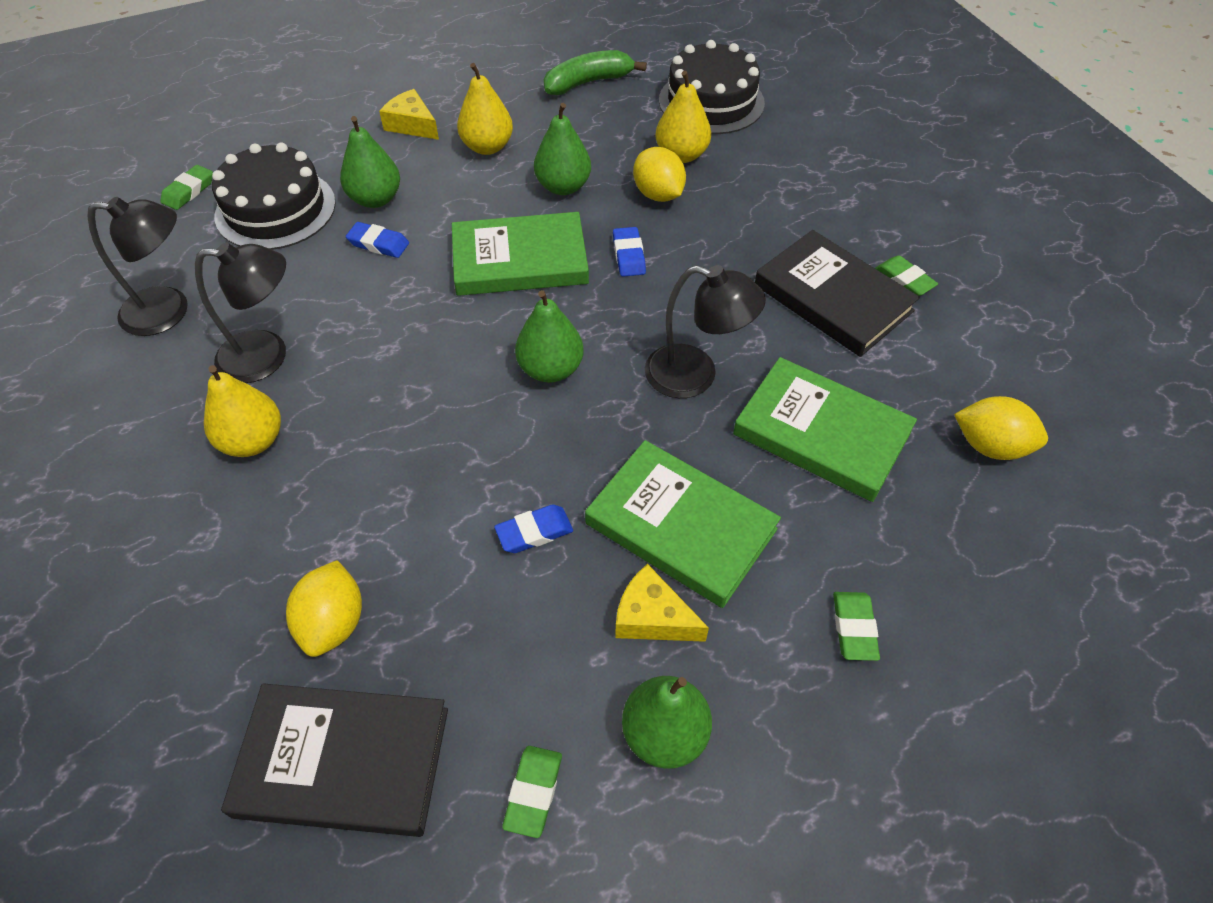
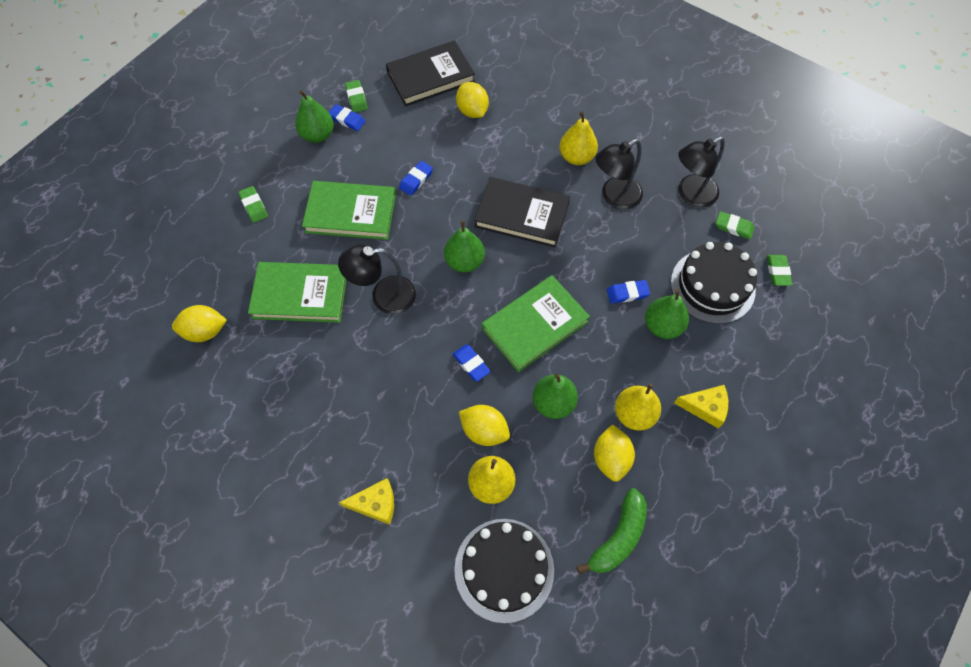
camera: 150 degrees right, 10 degrees up
(544, 128) = (611, 458): none -> yellow lemon
(585, 741) = (347, 120): none -> blue eraser
(652, 617) = (343, 171): yellow cheese -> yellow cheese (375, 504)
(833, 298) = (325, 395): black book -> black book (522, 215)
(904, 280) = (283, 436): green eraser -> green eraser (733, 227)

